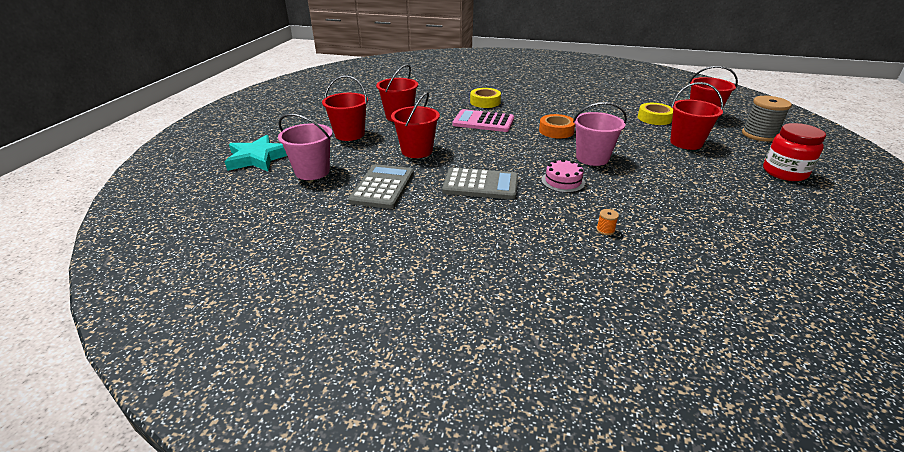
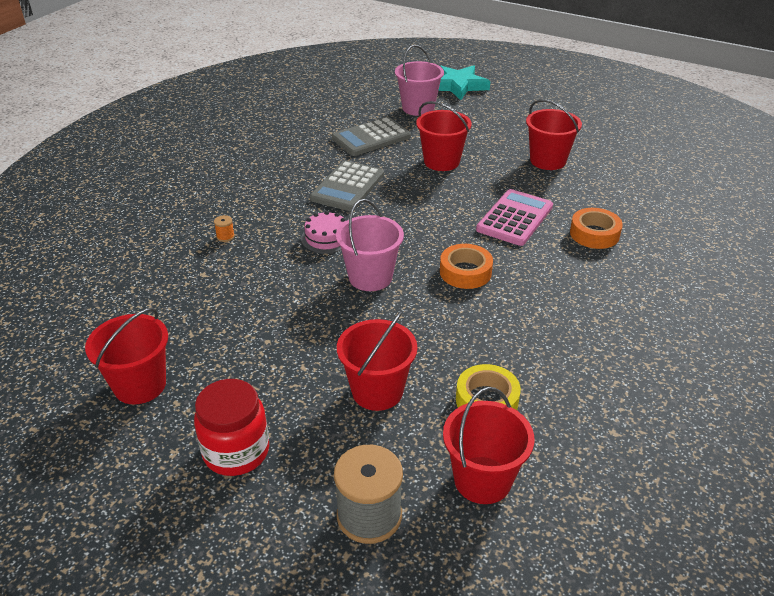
camera: 105 degrees right, 5 degrees up
(349, 134) = (499, 128): red bucket -> red bucket (140, 385)
(382, 187) = (371, 137): grey calculator -> grey calculator turned 120 degrees clockwise
(485, 102) = (594, 234): yellow tape -> orange tape

